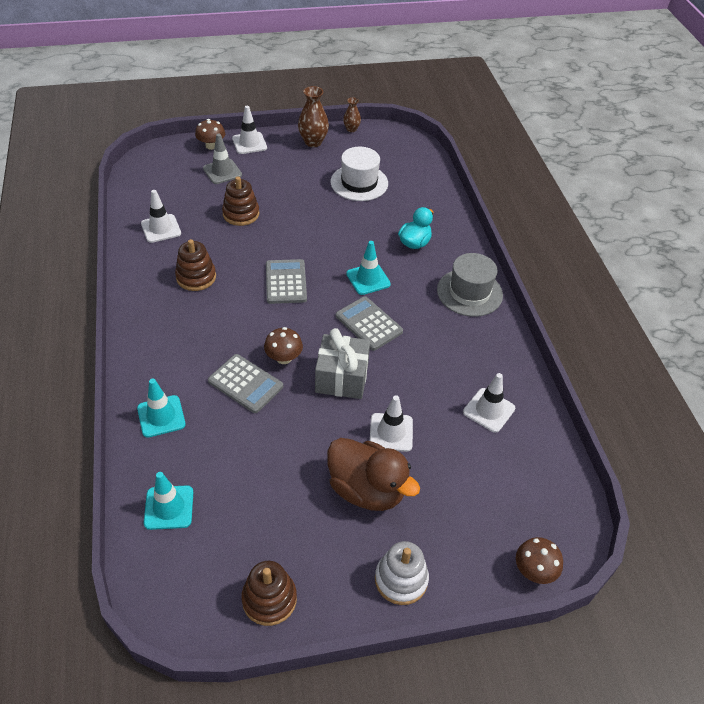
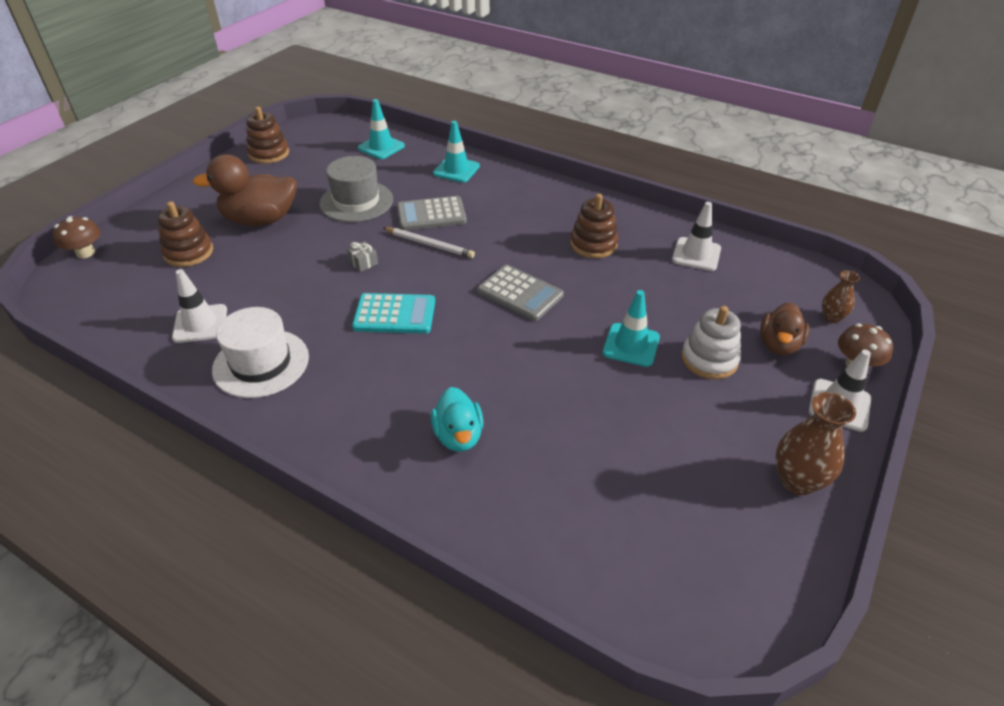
camera: 135 degrees right, 5 degrees down
(222, 172) = (778, 345): grey traffic cone -> brown duck
(241, 214) = (670, 318): brown stacking toy -> brown stacking toy (188, 252)
(284, 358) = (429, 244): brown mushroom -> white pencil
(342, 377) = (363, 263): grey gift -> grey gift, size x0.41
(351, 129) = (809, 562): brown vase -> brown vase (831, 317)
(359, 183) = (640, 466): white hat -> white hat (261, 363)
(368, 279) = (451, 353): turquoise traffic cone -> turquoise traffic cone (631, 345)
(369, 324) = (394, 314): grey calculator -> turquoise calculator
(391, 432) = (278, 257): white traffic cone -> none
(401, 579) = (190, 199): white stacking toy -> white stacking toy (709, 359)
(469, 292) = (324, 423): grey hat -> grey hat (356, 201)

